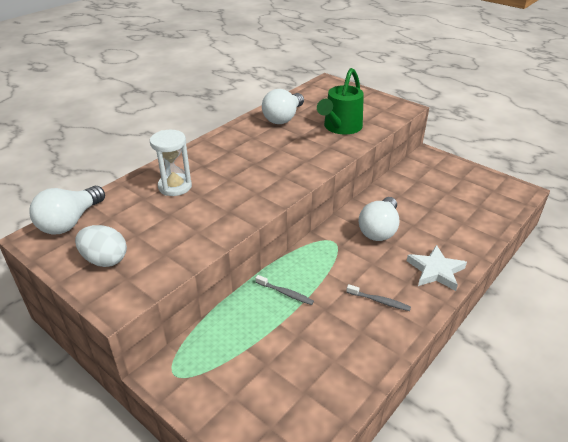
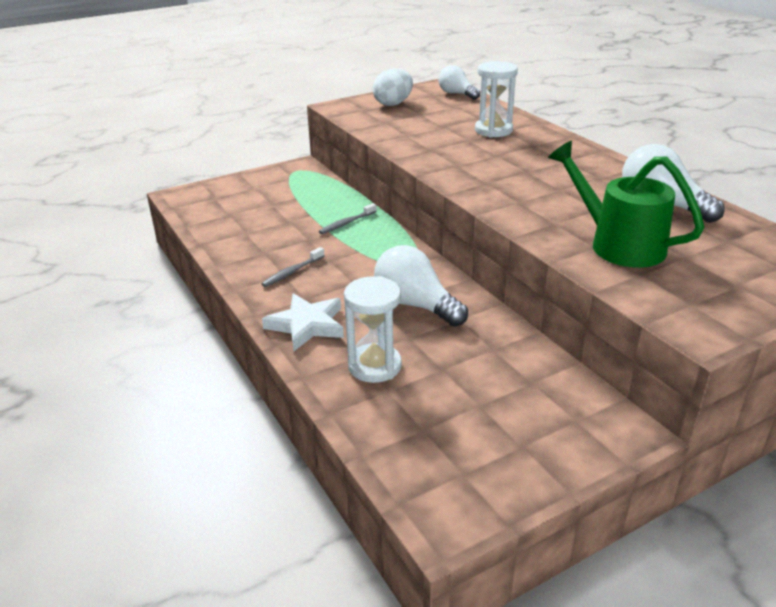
camera: 110 degrees right, 5 degrees down
(70, 222) = (457, 94): white light bulb -> white light bulb, size x0.65
(449, 232) = (374, 366): none -> white hourglass

